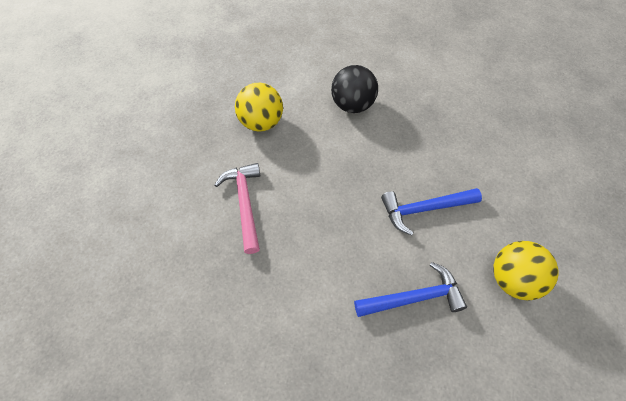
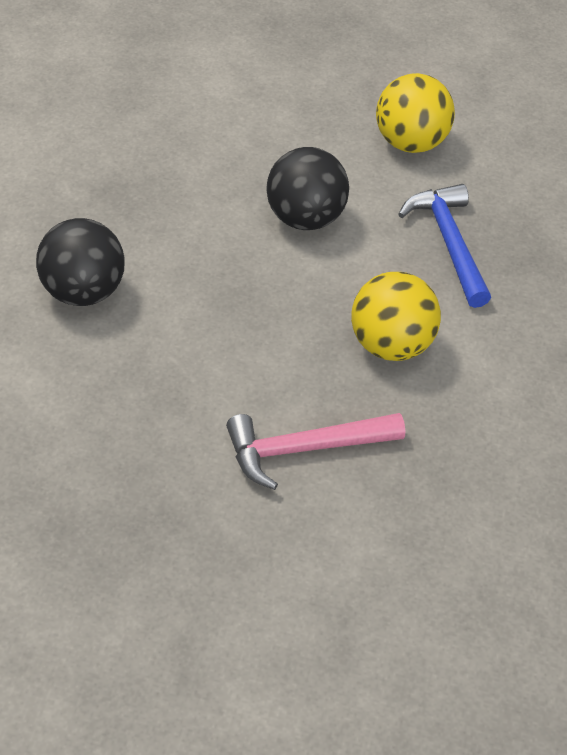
camera: 95 degrees left, 10 degrees down
(261, 122) = (116, 431): yellow ball -> yellow ball (390, 345)
(424, 209) = (305, 218): blue hammer -> black ball

